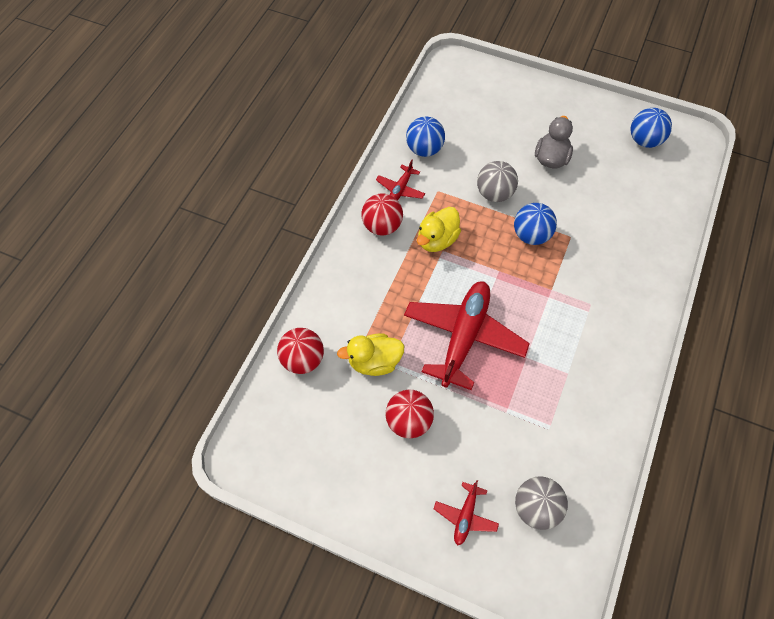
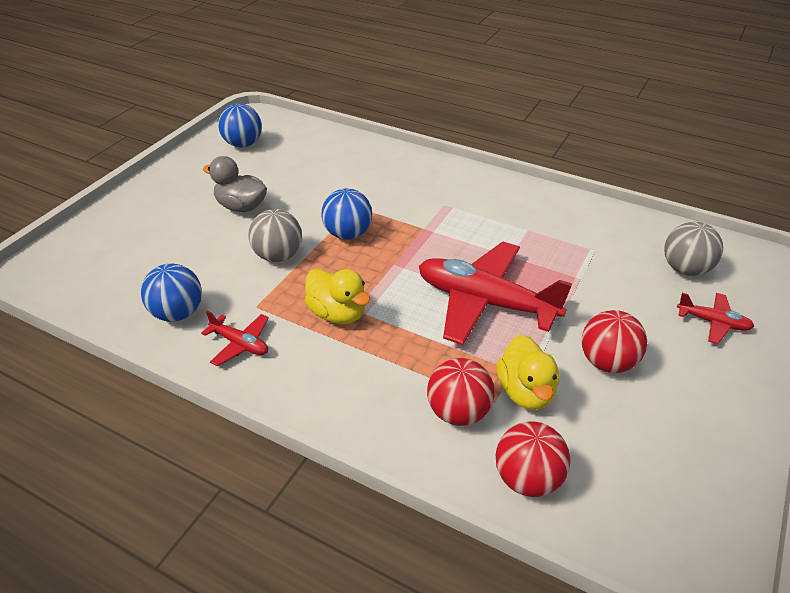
camera: 85 degrees left, 20 degrees down
(382, 226) = (301, 369): red ball -> red ball (458, 412)

